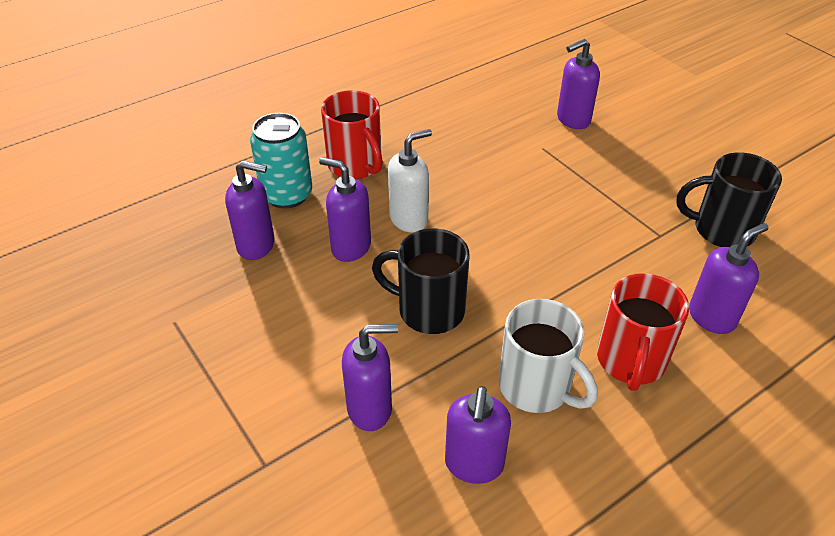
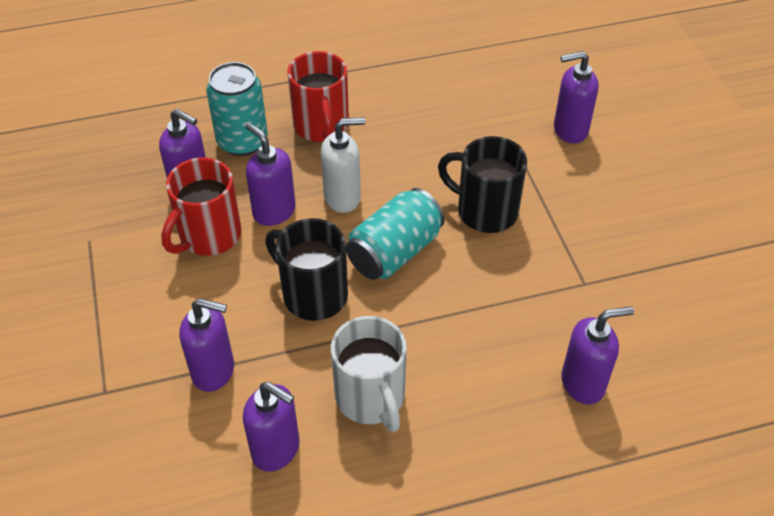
camera: 20 degrees right, 5 degrees up
(474, 464) = (276, 449): purple soap dispenser -> purple soap dispenser turned 90 degrees counterclockwise
(483, 253) = (394, 252): none -> turquoise can
(630, 361) = (474, 401): red mug -> red mug (208, 236)
(721, 230) = (653, 296): black mug -> black mug (485, 211)

